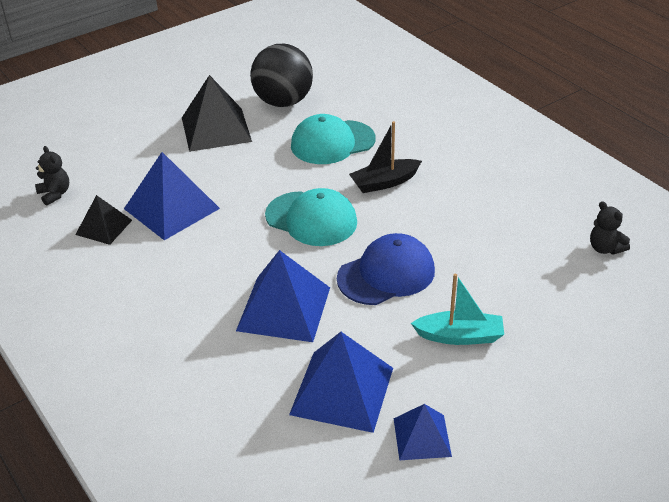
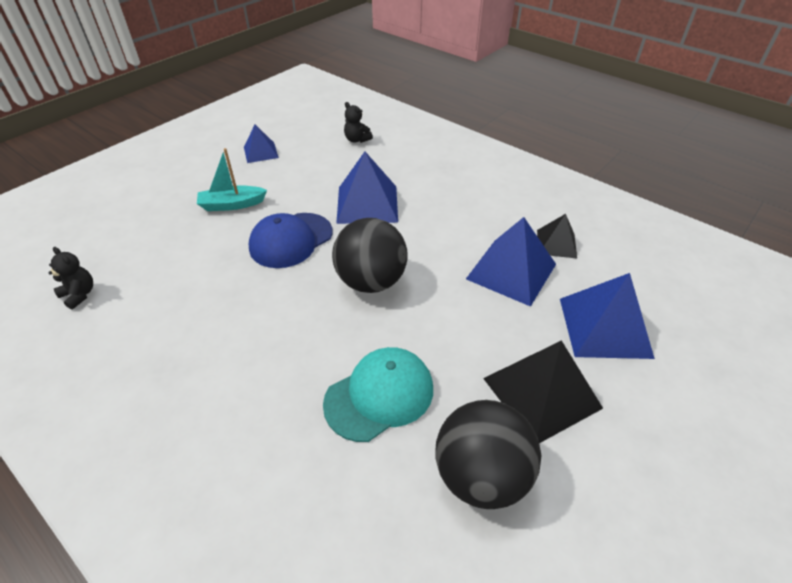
camera: 165 degrees right, 5 degrees up
(55, 194) = (634, 268): black teddy bear -> black teddy bear (357, 140)
(311, 219) = (371, 281): turquoise cap -> black ball
(342, 390) = (312, 165): blue pyramid -> blue pyramid (604, 327)
(384, 182) = (303, 339): black boat -> none

